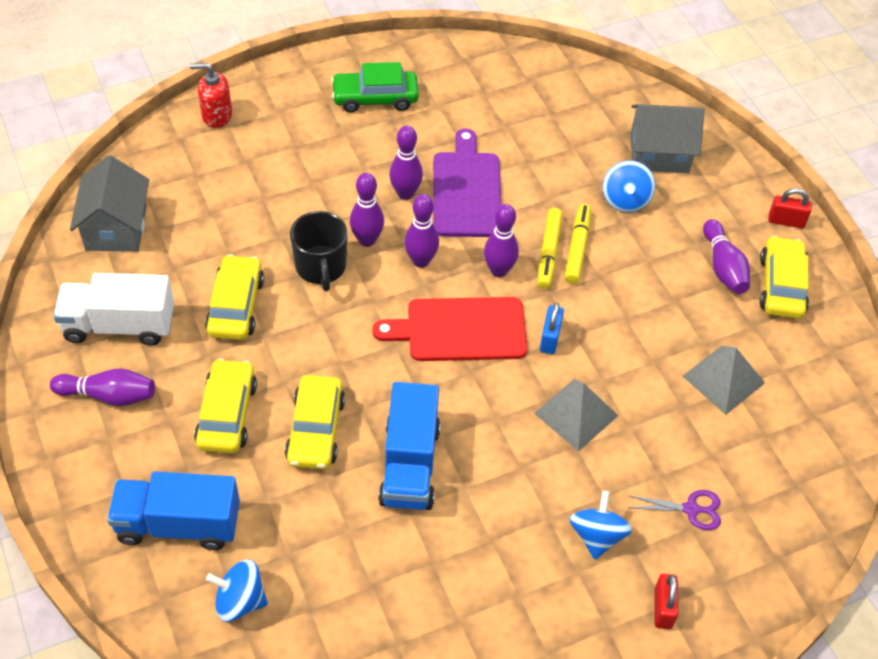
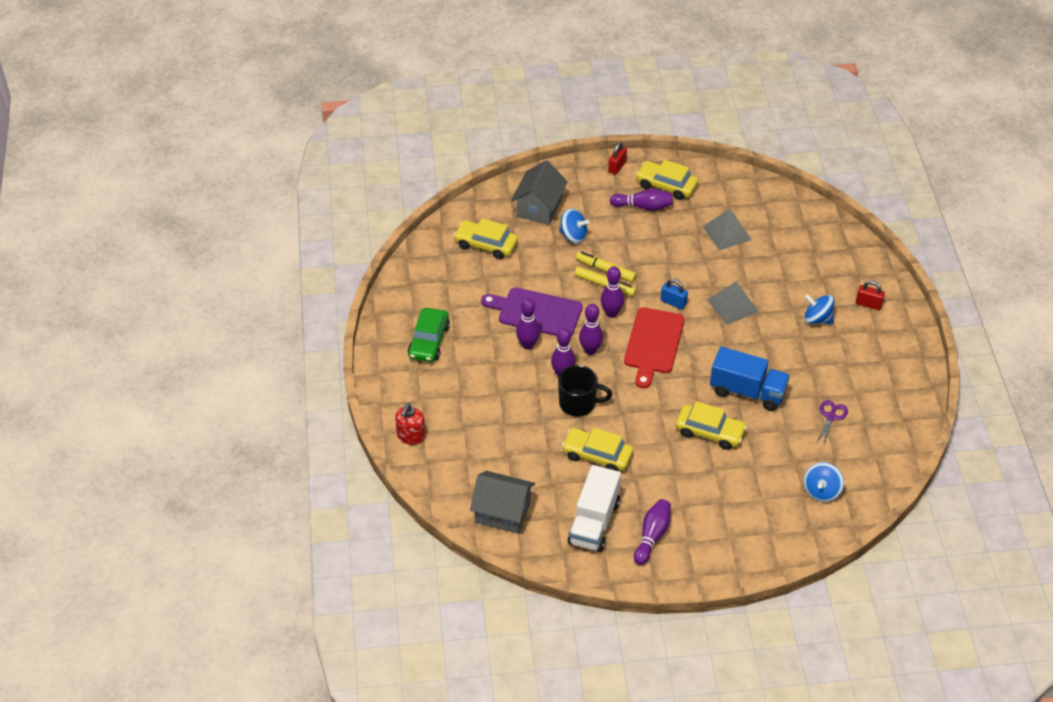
camera: 70 degrees left, 5 degrees down
(178, 524) = (761, 513): blue truck -> none
(227, 414) = (685, 475): yellow car -> yellow car (486, 244)
(691, 509) = (810, 274): purple scissors -> purple scissors (831, 417)

